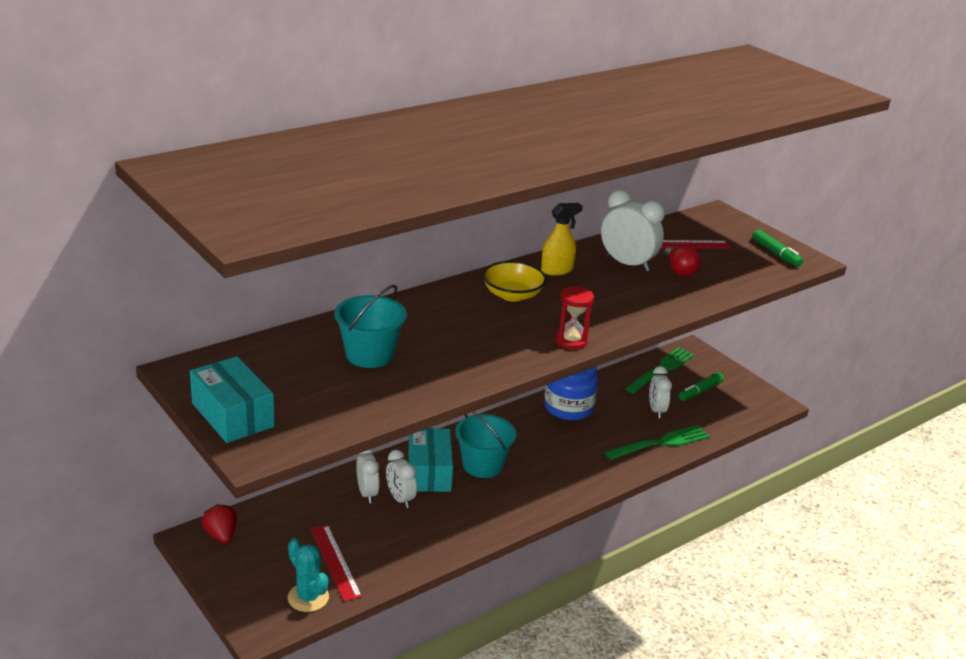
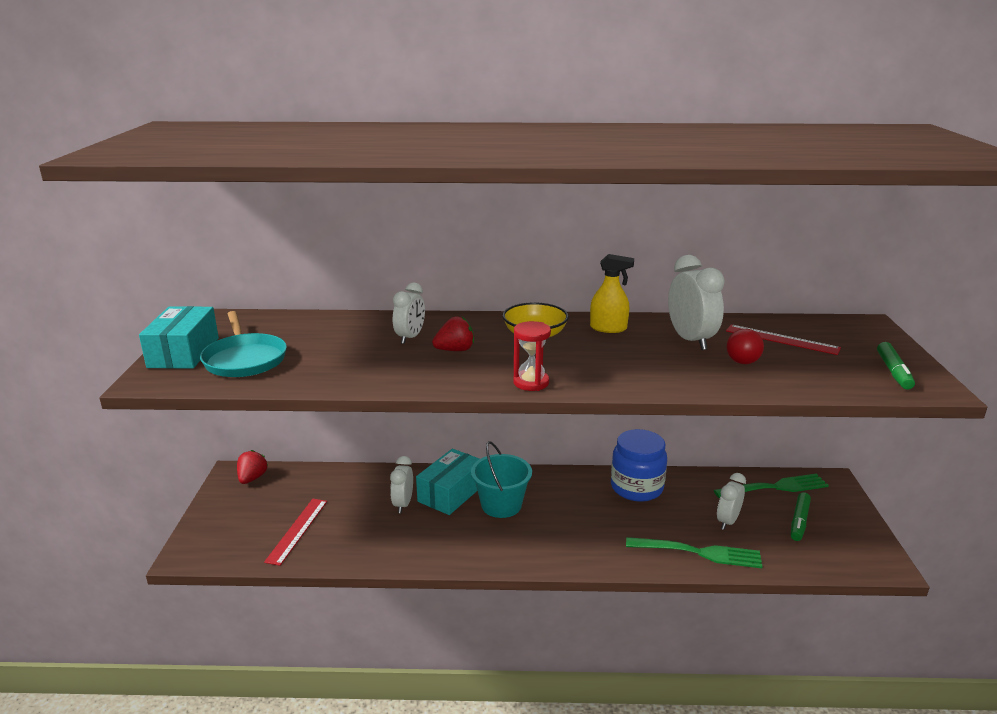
camera: 40 degrees right, 5 degrees down
(306, 401) = (244, 359): none -> turquoise pan
(308, 597) = (246, 547): turquoise cactus -> none
(367, 493) = (384, 490): white clock -> white clock (410, 337)
(369, 355) = (344, 344): turquoise bucket -> none
(472, 330) = (455, 350): none -> red strawberry
(700, 391) = (799, 521): green marker -> green marker turned 60 degrees counterclockwise

